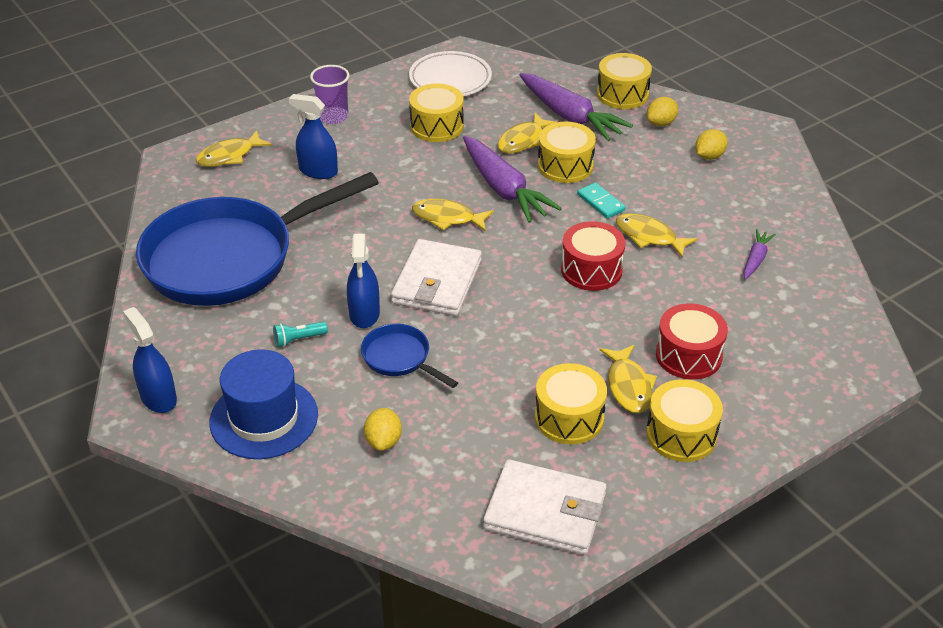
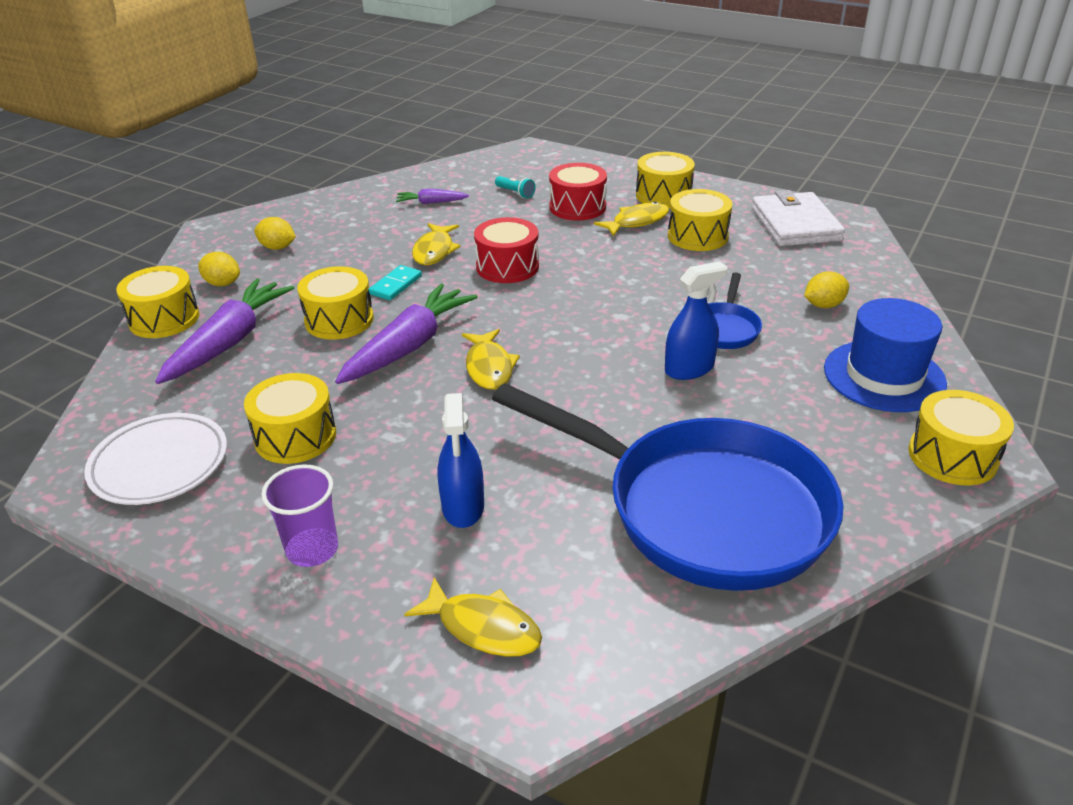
camera: 115 degrees left, 5 degrees down
(158, 398) = (952, 456): blue spray bottle -> yellow drum
(298, 339) = (768, 396): turquoise flashlight -> turquoise flashlight (515, 193)
(437, 282) = (600, 341): white wallet -> none
(523, 140) = (299, 360): yellow fish -> none

